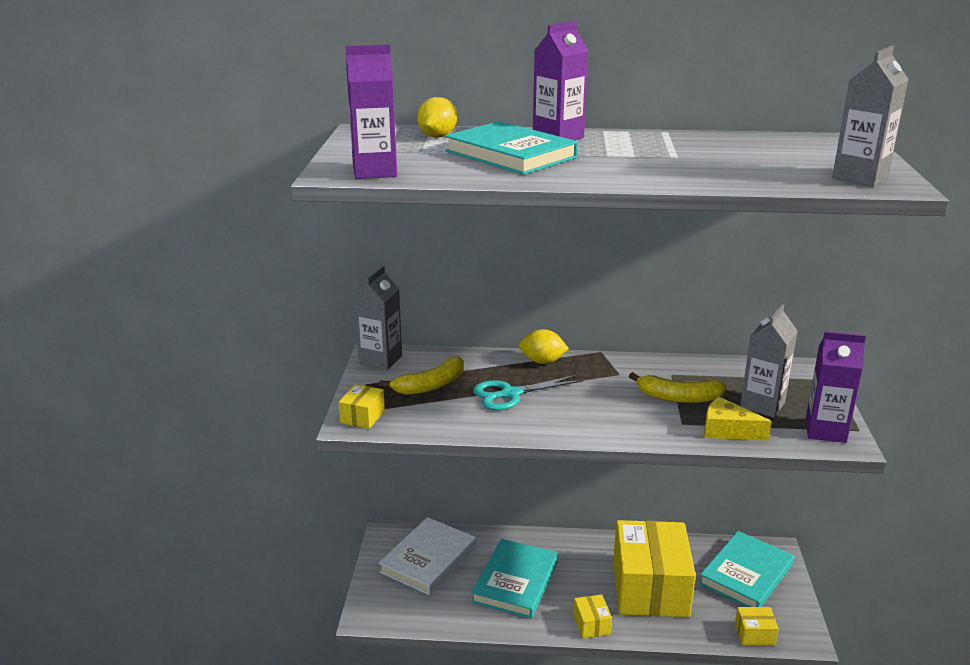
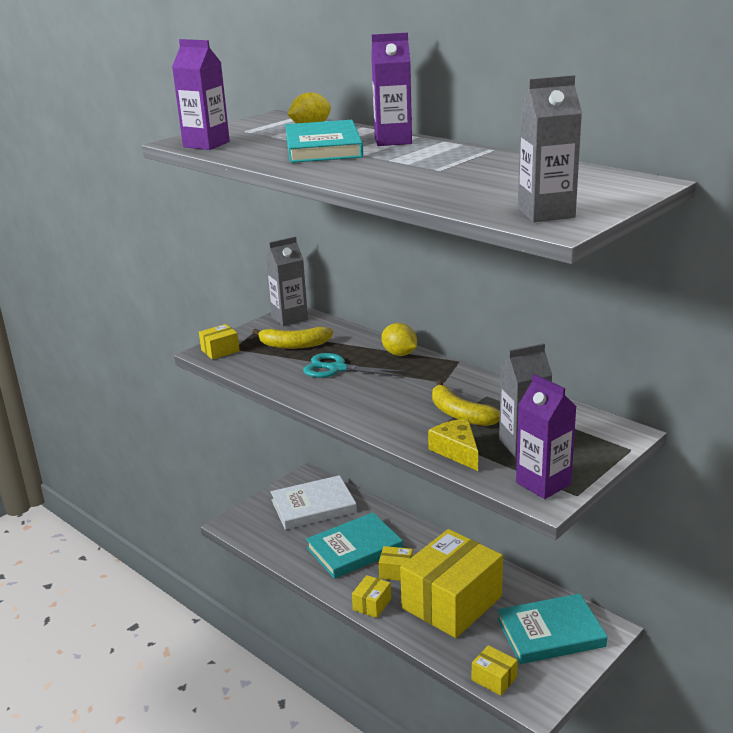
camera: 40 degrees right, 0 degrees up
(575, 584) = (396, 571): none -> yellow box

